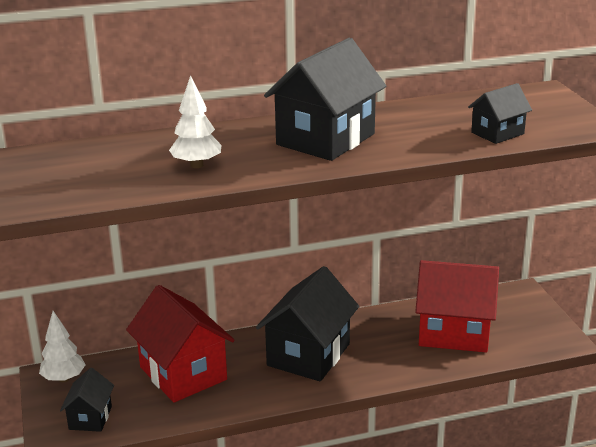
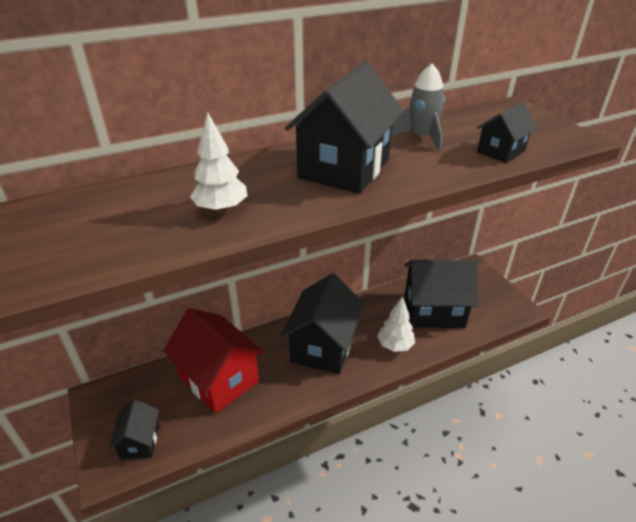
camera: 10 degrees left, 10 degrees up
(64, 378) = (110, 398): white tree -> white tree (395, 345)
(419, 116) = (421, 138): none -> grey rocket
(454, 332) = (434, 311): red house -> black house

